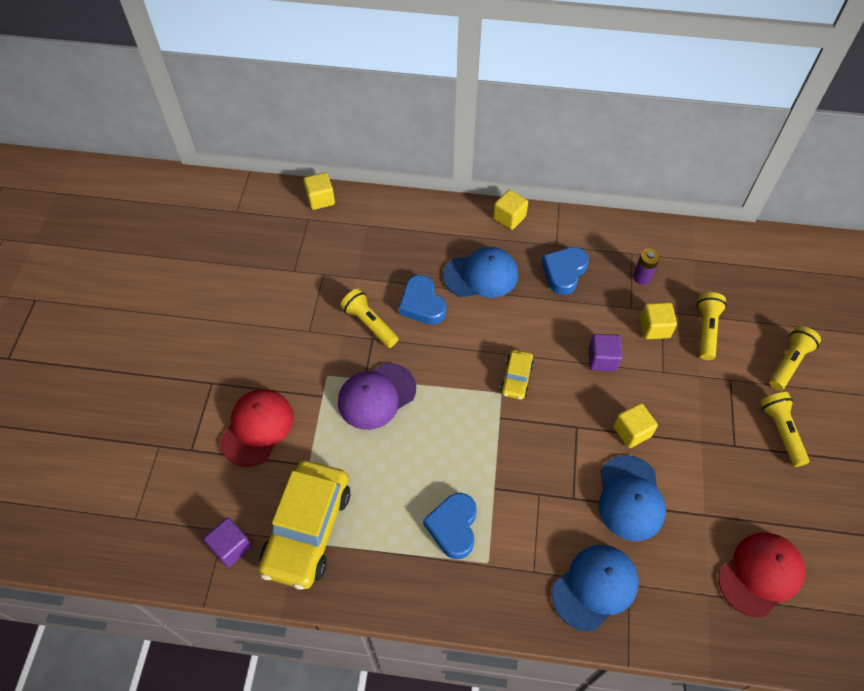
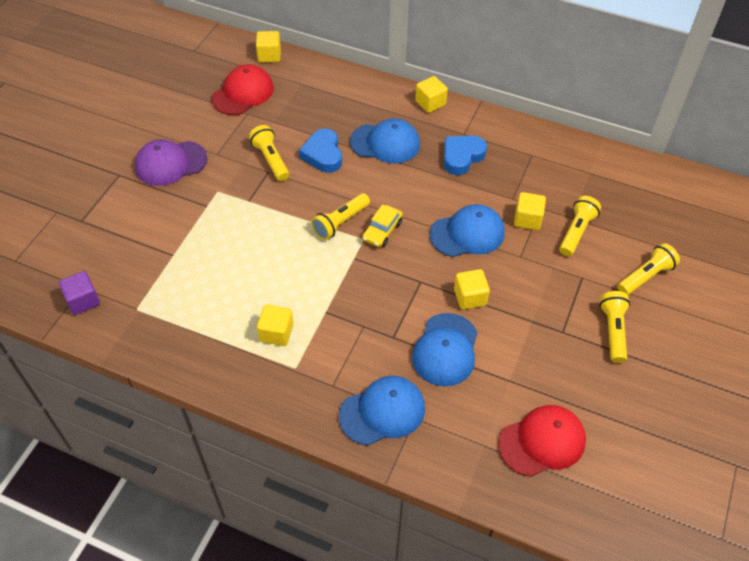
camera: 15 degrees right, 5 degrees down
(257, 428) = (142, 217): red cap -> red cap (243, 93)
(307, 529) = (151, 303): yellow car -> none
(376, 396) = (253, 216): purple cap -> purple cap (171, 163)
(453, 527) = (276, 333): blue heart -> yellow cube
(470, 380) = (340, 223): none -> yellow flashlight
(602, 359) = (467, 233): purple cube -> blue cap
(642, 277) = (533, 176): purple battery -> none

